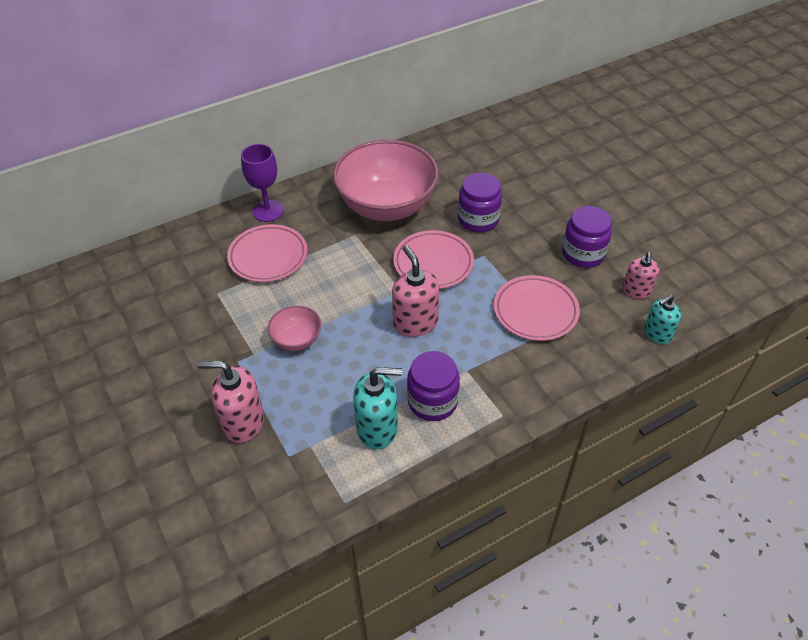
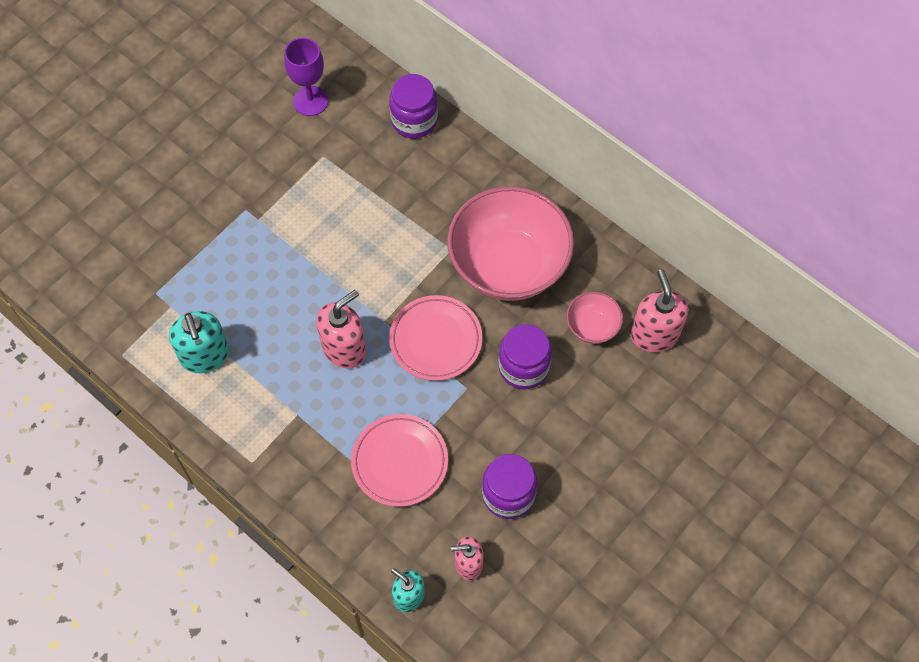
camera: 70 degrees right, 15 degrees up
(243, 422) = (180, 243): pink soap dispenser -> pink soap dispenser (654, 334)
(268, 211) = (455, 152): purple goblet -> purple goblet (310, 101)
(268, 257) = (388, 180): pink plate -> none
(297, 340) = (287, 249): pink bowl -> pink bowl (592, 327)
(432, 401) = (250, 394): purple jar -> purple jar (414, 120)

